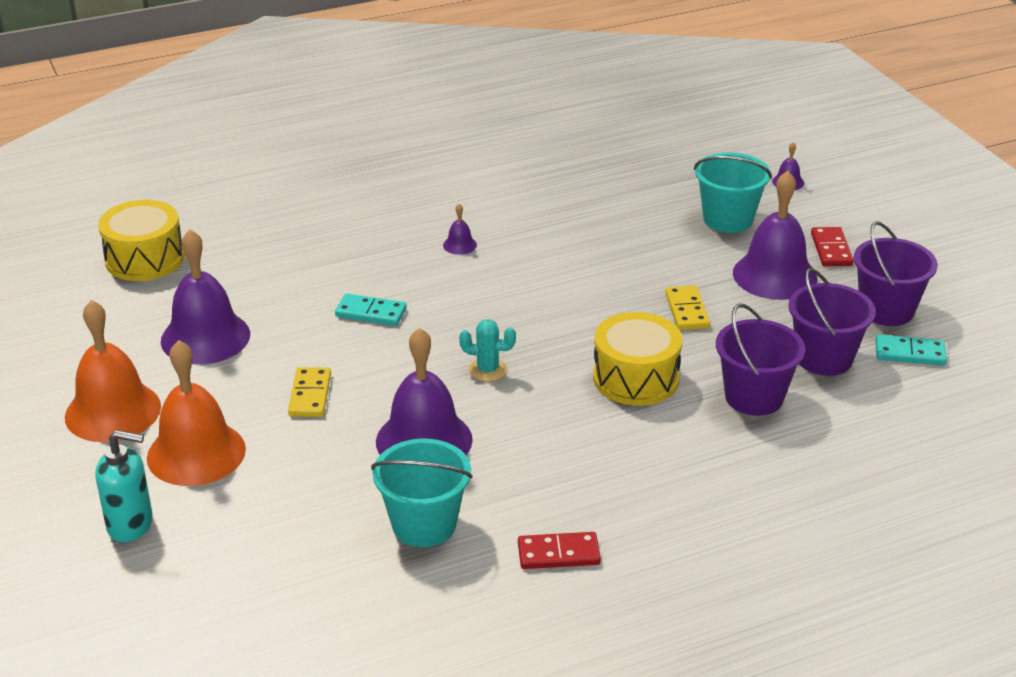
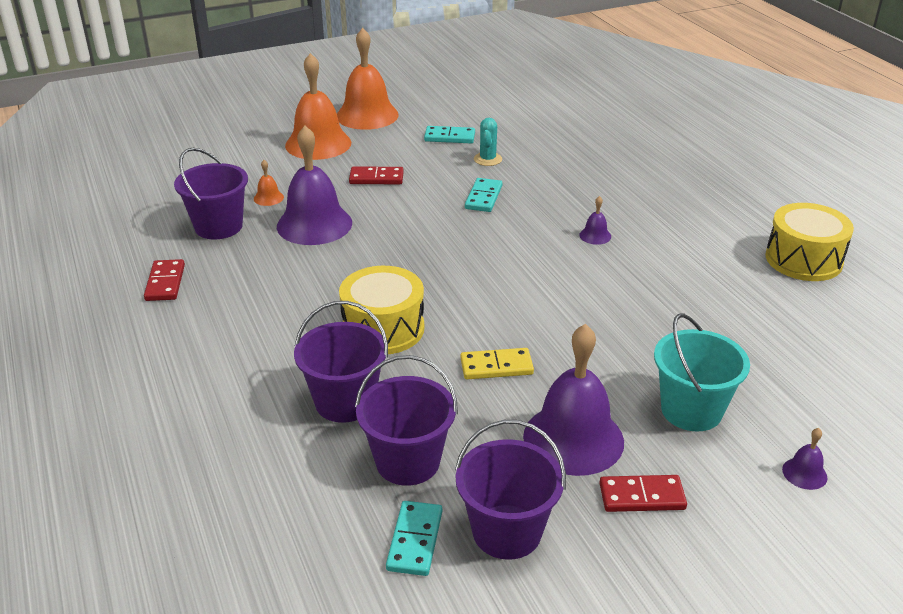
camera: 90 degrees right, 0 degrees up
(131, 525) = (253, 130): turquoise soap dispenser -> none
(144, 259) = (548, 109): yellow drum -> yellow drum (803, 259)
(205, 337) = (449, 137): purple bell -> turquoise domino
(310, 395) = (376, 178): yellow domino -> red domino
(351, 486) = (268, 198): none -> orange bell
(424, 524) = (218, 226): turquoise bucket -> purple bucket
(487, 370) = (402, 251): turquoise cactus -> turquoise cactus (487, 159)

